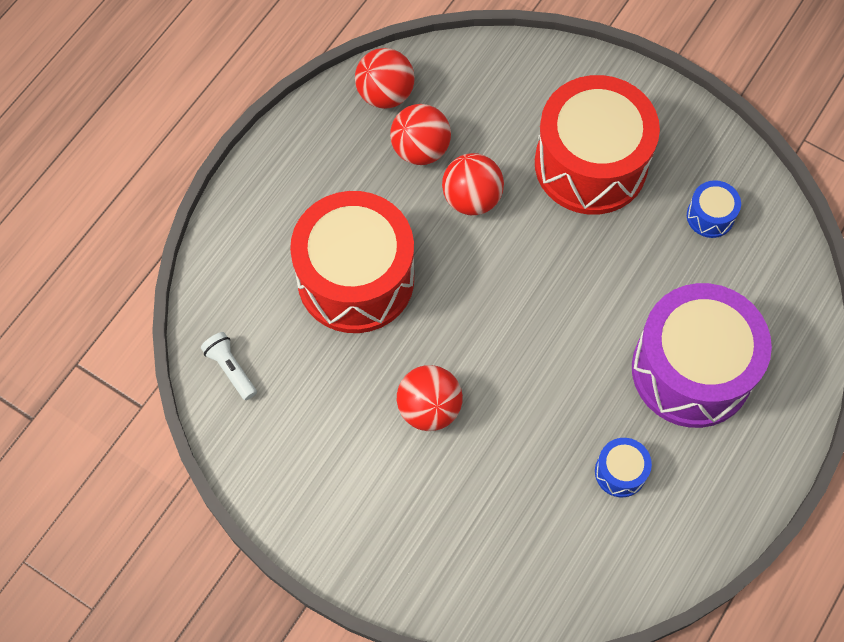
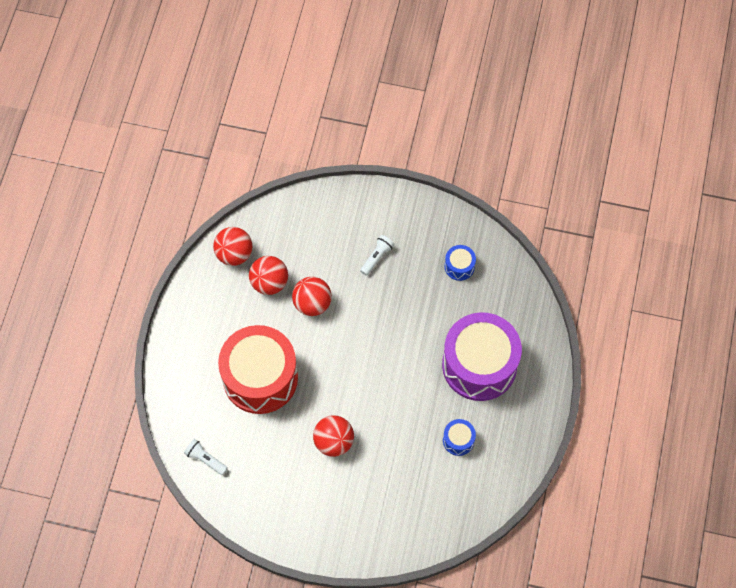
camera: 20 degrees left, 0 degrees up
(590, 164) = (377, 257): red drum -> white flashlight

